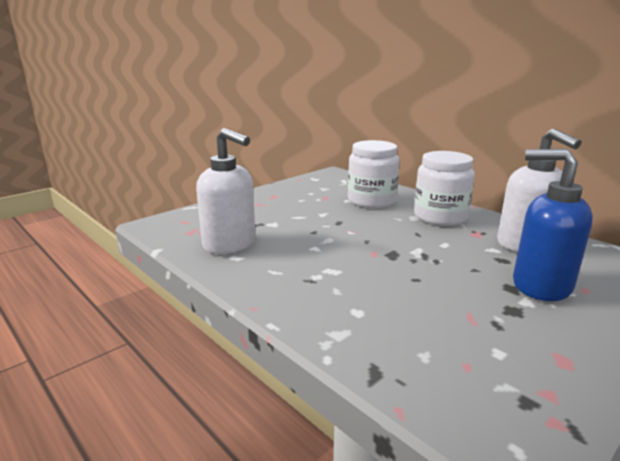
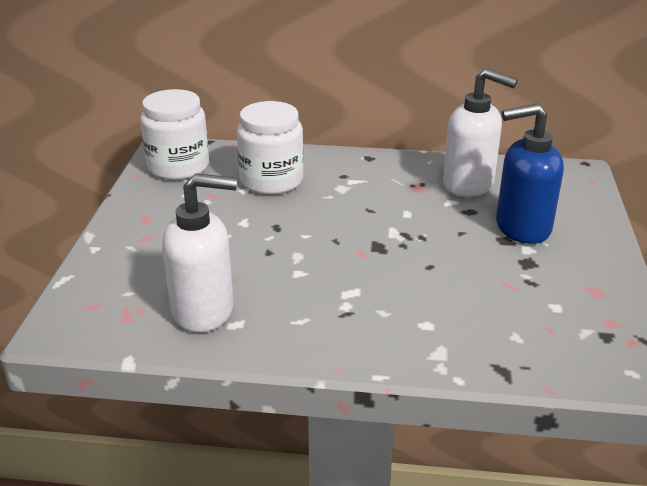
camera: 40 degrees left, 10 degrees up
(440, 217) = (365, 178): white jar -> white jar (178, 167)

